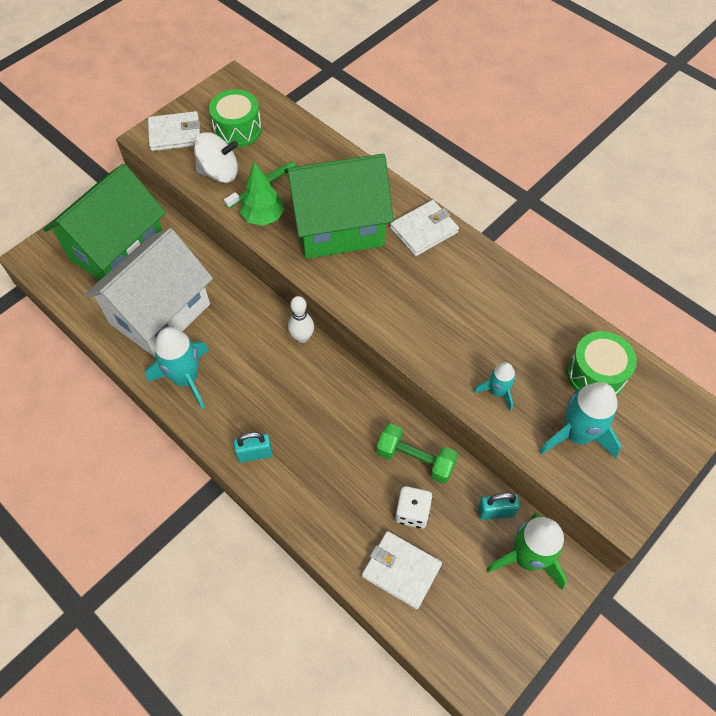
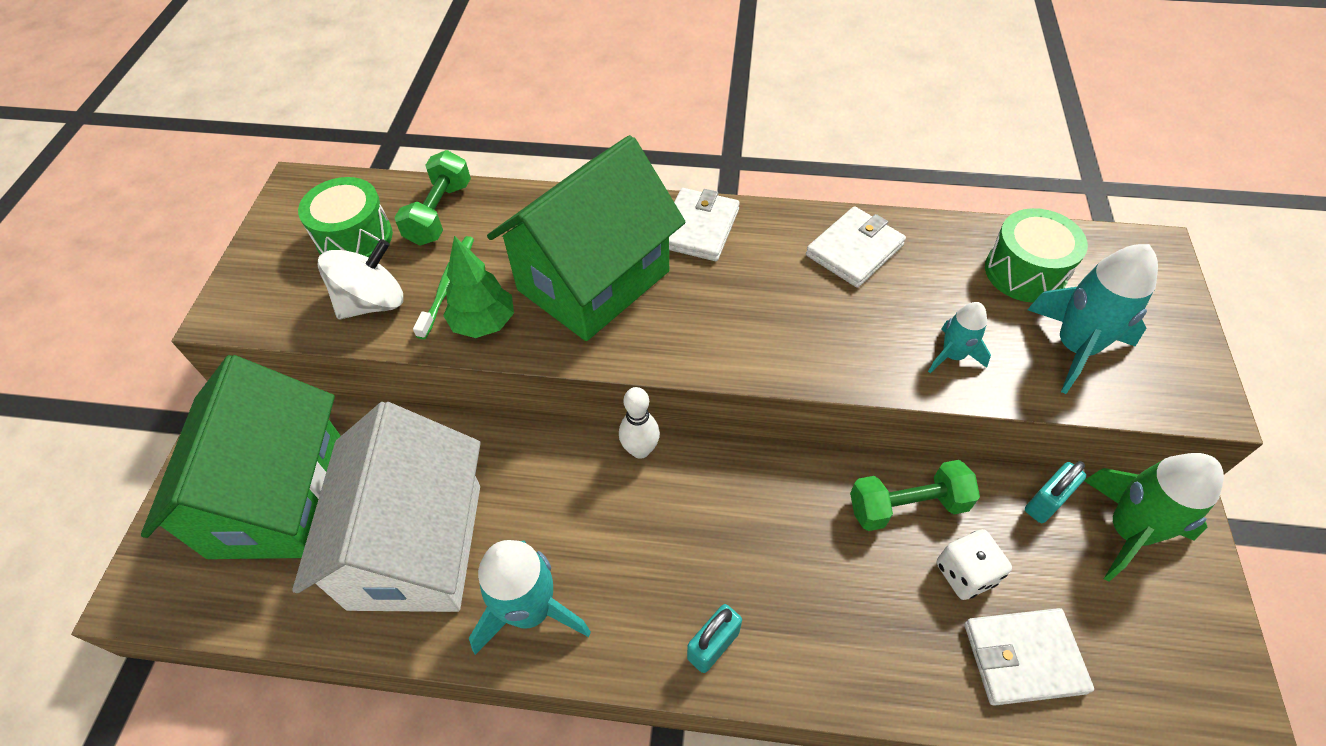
camera: 35 degrees left, 5 degrees down
(175, 134) = (265, 288): white wallet -> white wallet (854, 250)
(291, 139) = (439, 213): none -> green dumbbell

